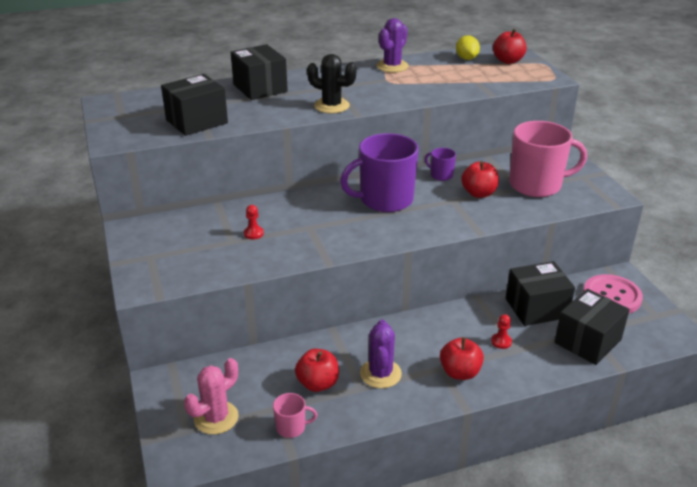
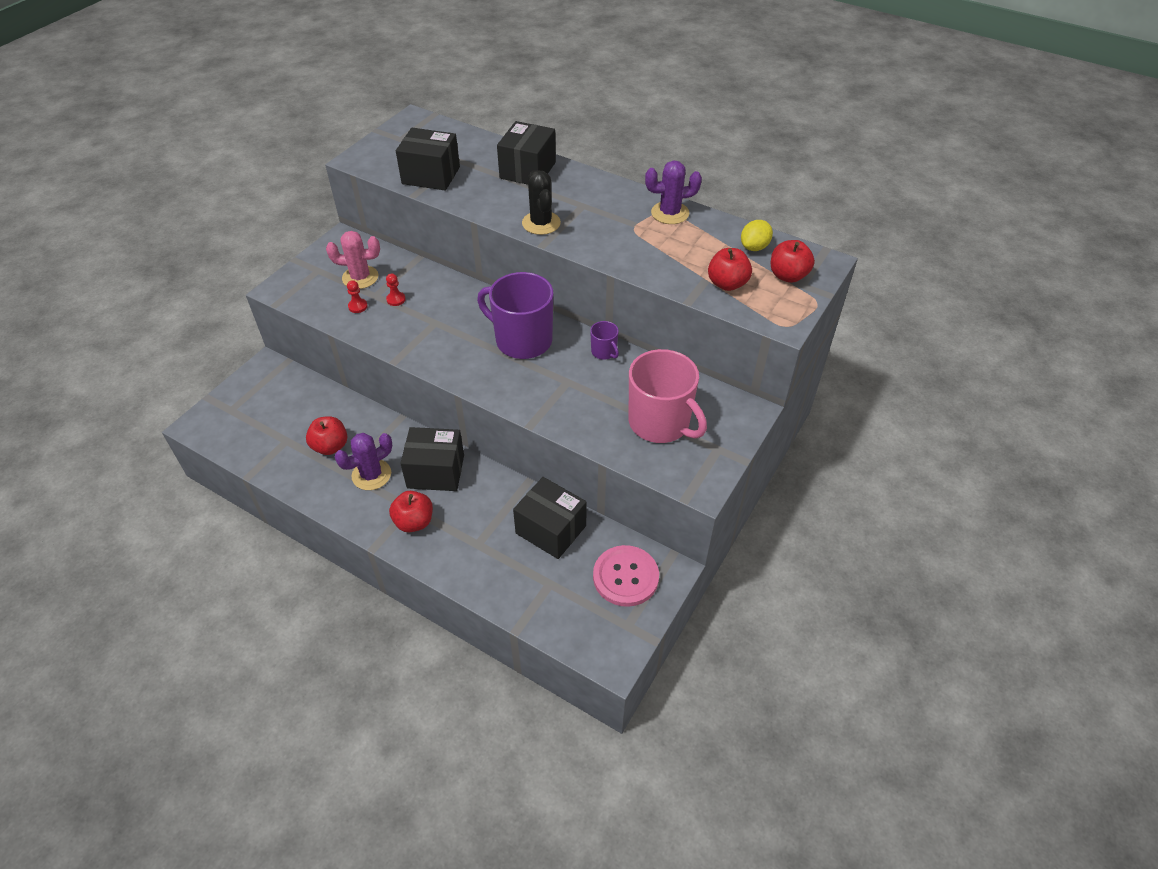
camera: 50 degrees right, 15 degrees up
(216, 418) = (253, 416): pink cactus -> pink cactus (360, 277)
(291, 427) = (273, 460): pink mug -> none
(441, 175) = (604, 352): purple mug -> purple mug turned 150 degrees clockwise
(479, 193) = (599, 391): red apple -> red apple (727, 284)
(501, 342) = (478, 528): red pawn -> red pawn (358, 306)
(587, 341) = (535, 589): black box -> black box (435, 471)

